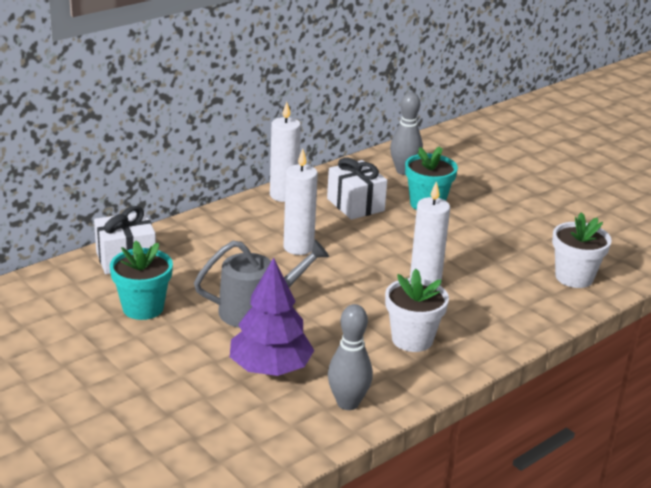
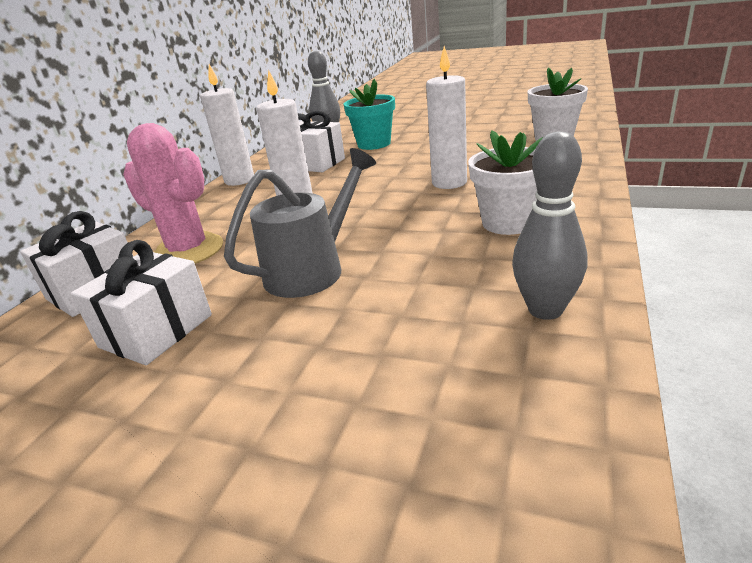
camera: 25 degrees left, 0 degrees up
(143, 308) = (156, 331): turquoise flower pot -> white gift
(197, 254) = (188, 251): none -> pink cactus
(270, 368) = (401, 319): purple tree -> none

